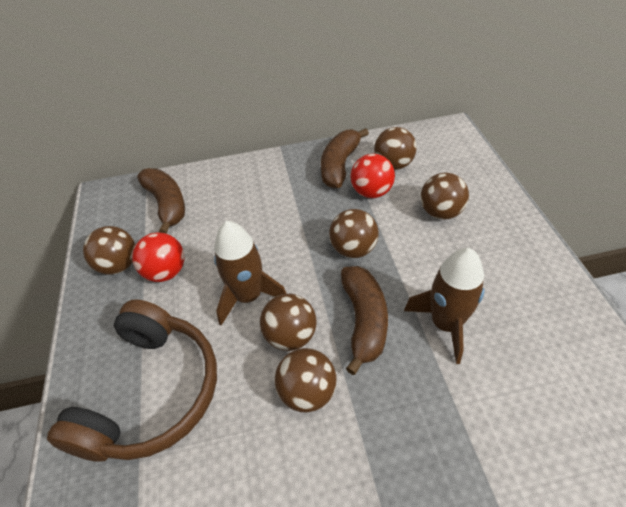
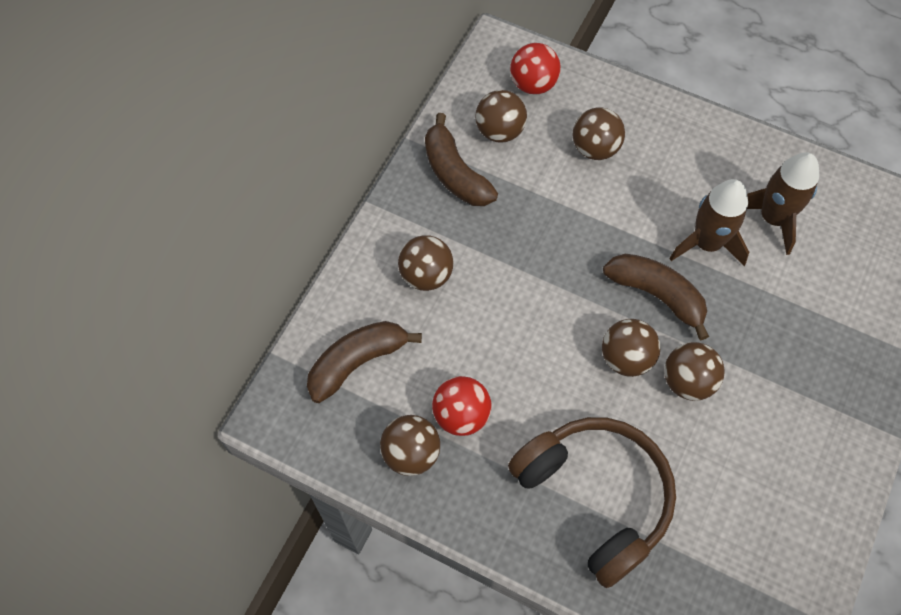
camera: 55 degrees left, 15 degrees up
(167, 204) = (357, 362): brown banana -> brown banana turned 45 degrees counterclockwise
(249, 296) = (555, 363): brown rocket -> brown rocket (773, 218)
(353, 249) = (575, 245): brown ball -> brown ball (426, 275)
(371, 192) = (519, 177): red ball -> red ball (533, 84)

